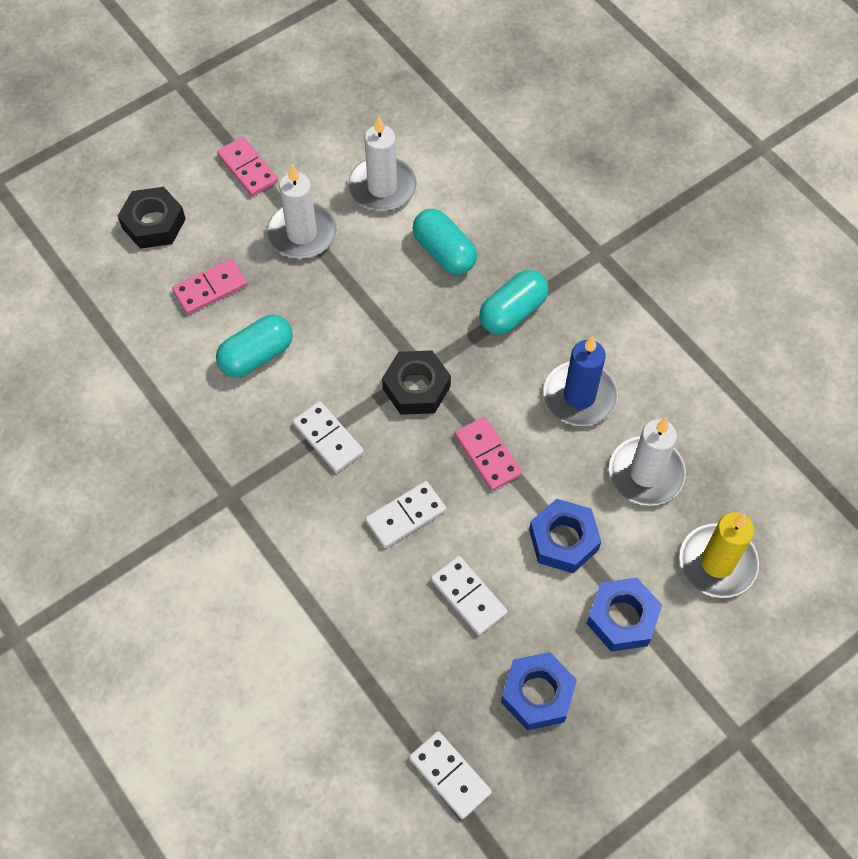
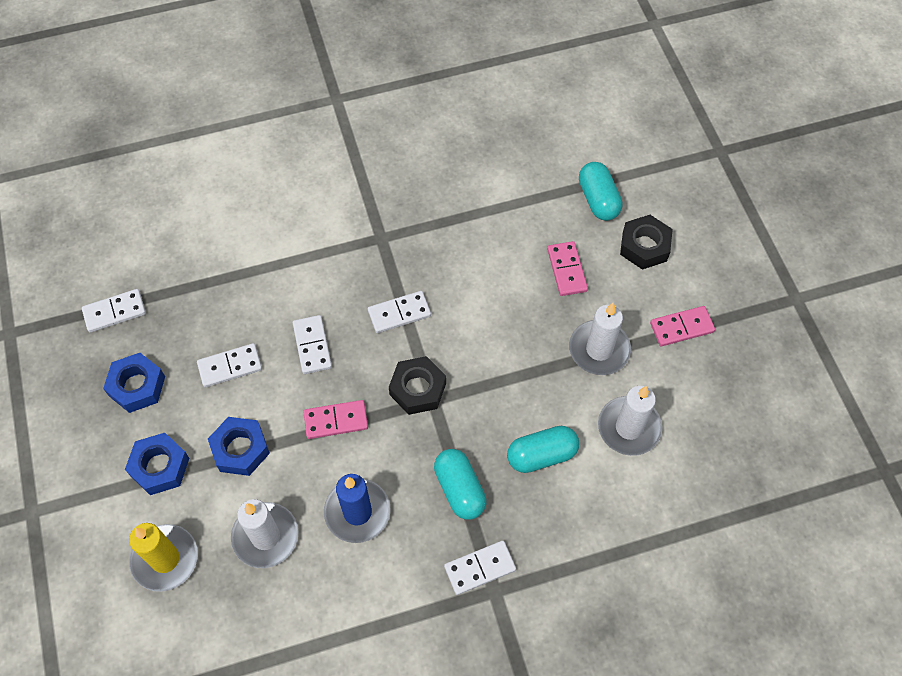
camera: 110 degrees right, 0 degrees up
(256, 356) = (492, 285): turquoise capsule -> turquoise capsule (598, 200)
(584, 271) = (480, 568): none -> white domino

